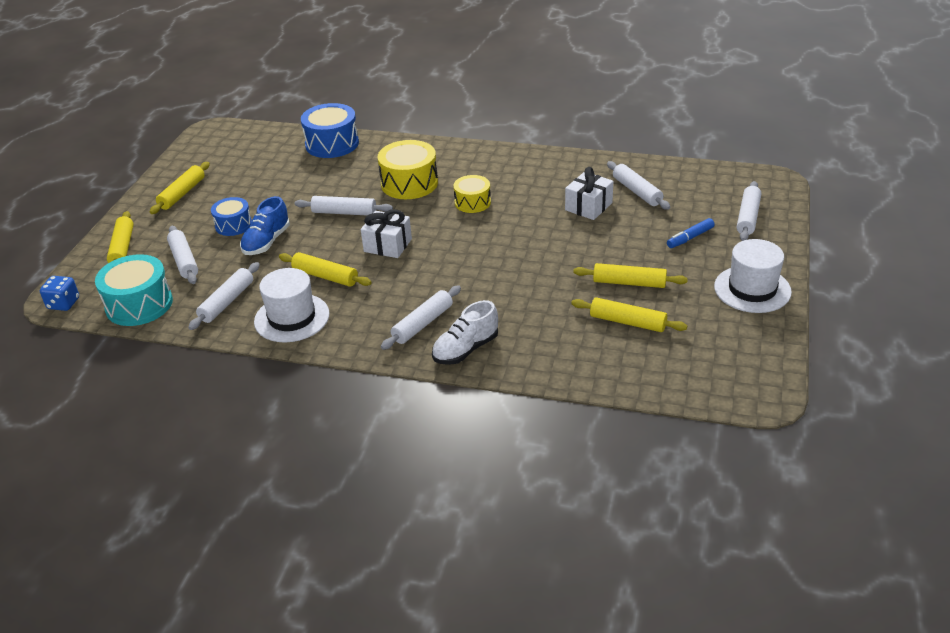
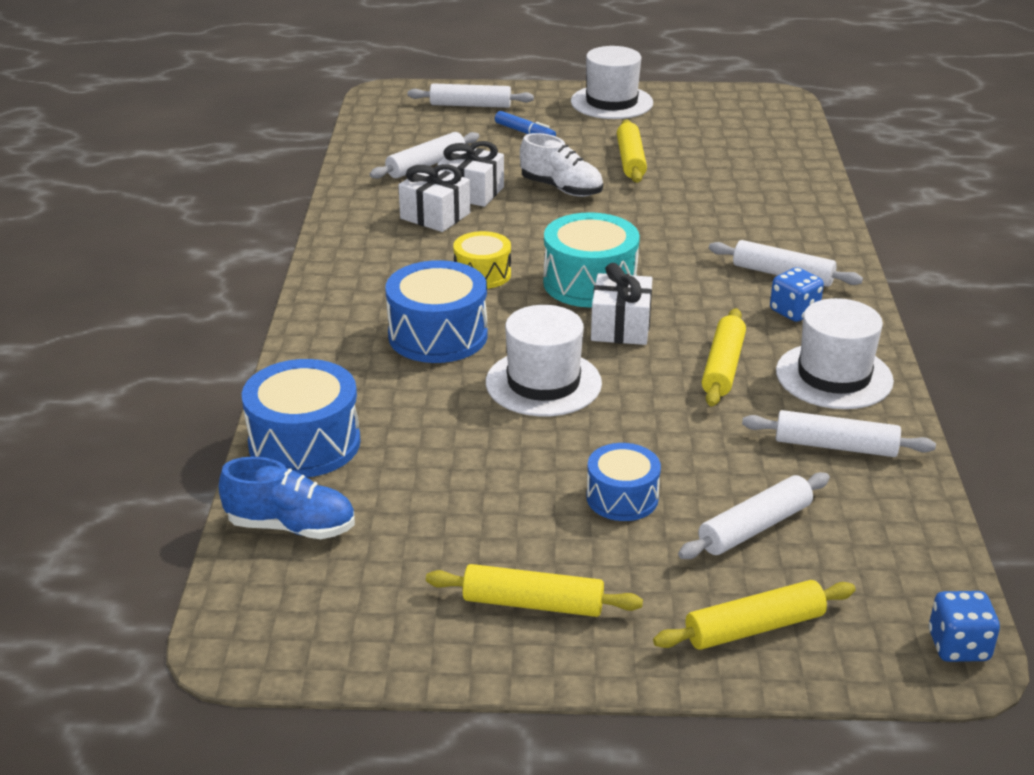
camera: 105 degrees left, 5 degrees down
(139, 304) = (900, 543): turquoise drum -> turquoise drum (590, 283)
(266, 242) = (659, 445): blue shoe -> blue shoe (291, 526)
(344, 212) = (543, 383): white rolling pin -> white hat
(372, 318) = (794, 312): none -> blue dice
(409, 183) = (438, 335): yellow drum -> blue drum
(465, 349) = (812, 241): white shoe -> white shoe (561, 189)
(556, 191) = (435, 216): none -> white gift
(627, 322) = (704, 157): yellow rolling pin -> none

